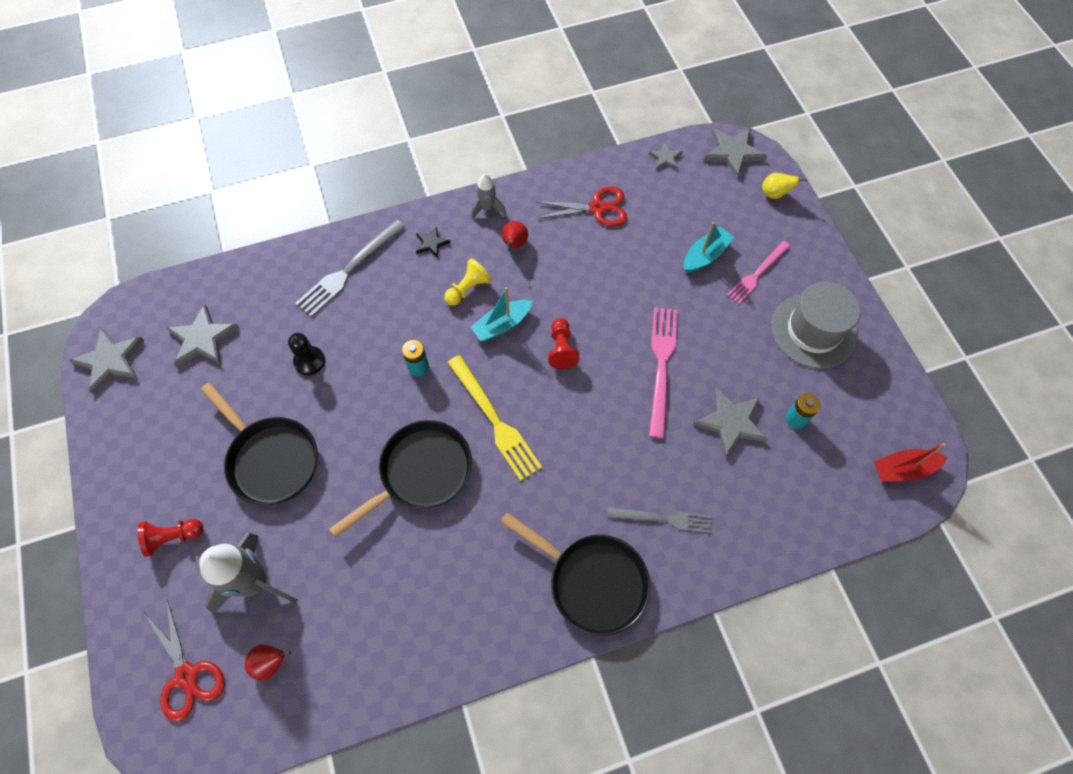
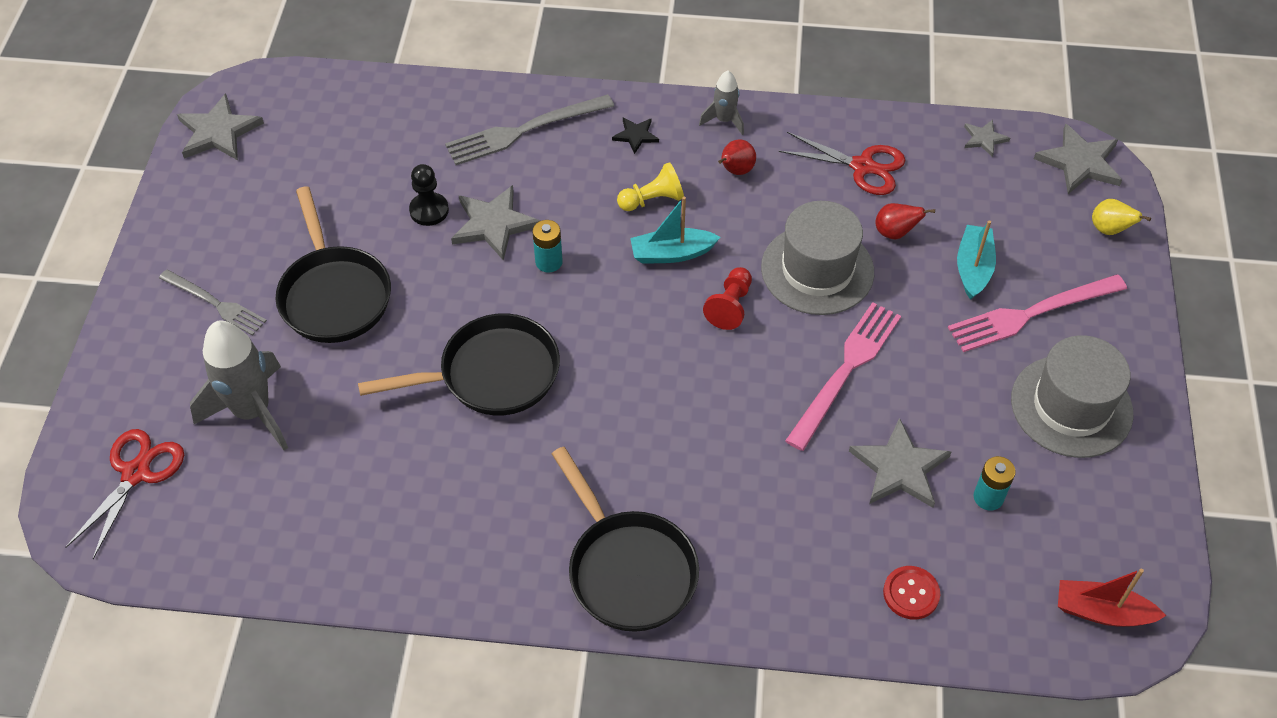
camera: 25 degrees right, 10 degrees down
(173, 537) = (192, 332): red pawn -> none
(187, 676) = (136, 473): red scissors -> red scissors turned 150 degrees counterclockwise
(202, 339) = (325, 145): grey star -> grey star (494, 224)
(271, 662) = (228, 498): red pear -> red pear (895, 233)
(494, 420) = (607, 352): yellow fork -> none
(606, 297) = (817, 270): none -> grey hat
(663, 519) = (753, 539): grey fork -> grey fork (215, 303)
(705, 255) = (973, 268): turquoise boat -> turquoise boat turned 60 degrees counterclockwise
(757, 274) = (1031, 313): pink fork -> pink fork, size x1.50
(783, 511) = (911, 593): none -> red button

